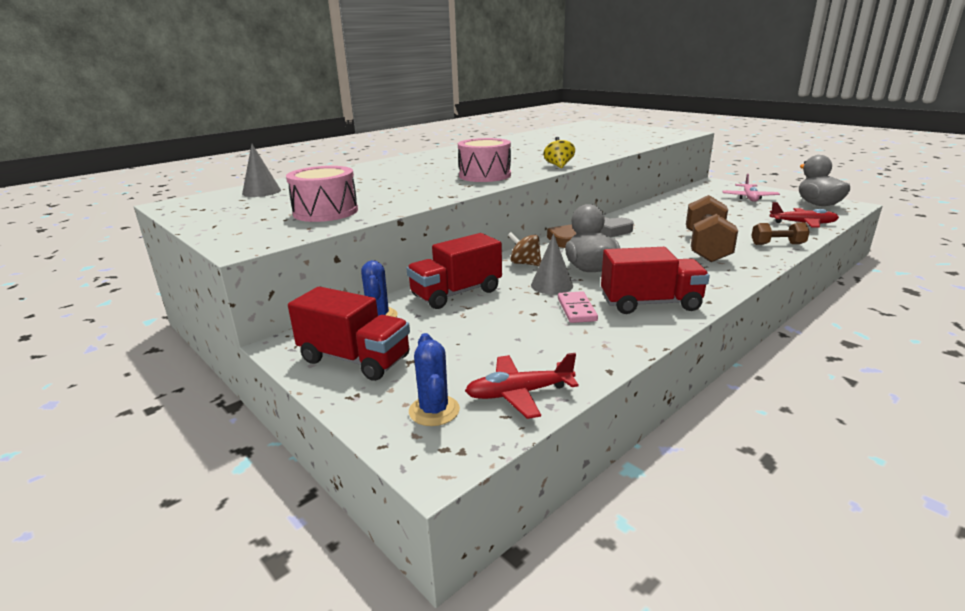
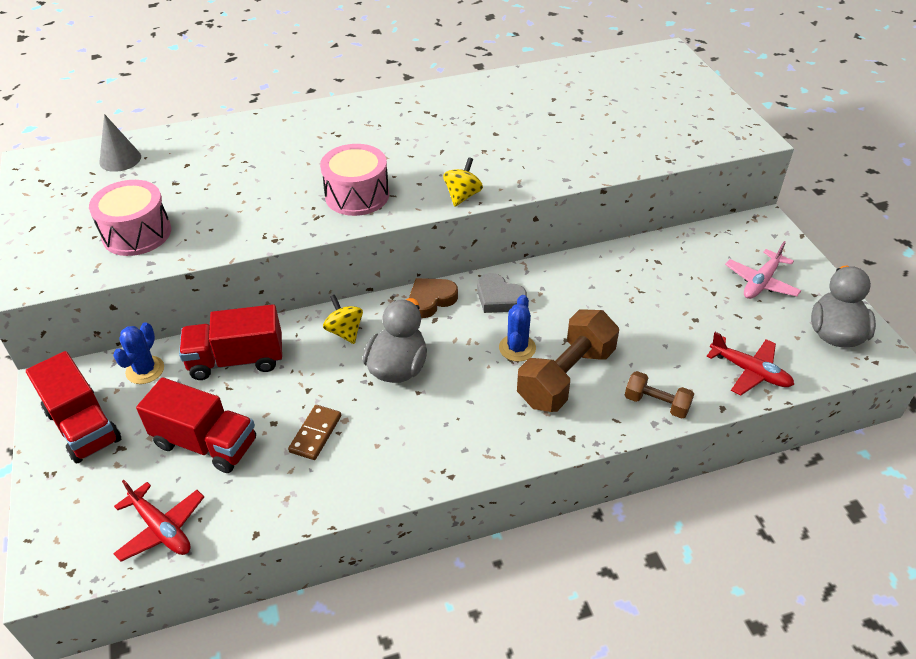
camera: 25 degrees right, 20 degrees up
(434, 410) = (88, 519): blue cactus -> blue cactus (517, 348)
(519, 393) = (162, 529): red plane -> red plane turned 150 degrees counterclockwise
(525, 263) = (345, 331): brown spinning top -> yellow spinning top
(552, 285) = (333, 383): grey cone -> none
(577, 309) = (315, 434): pink domino -> brown domino
(650, 303) = (392, 454): red truck -> red truck (206, 443)

